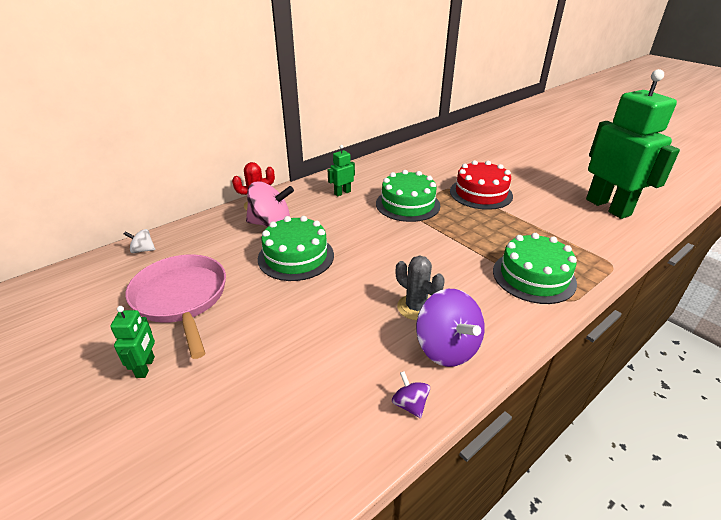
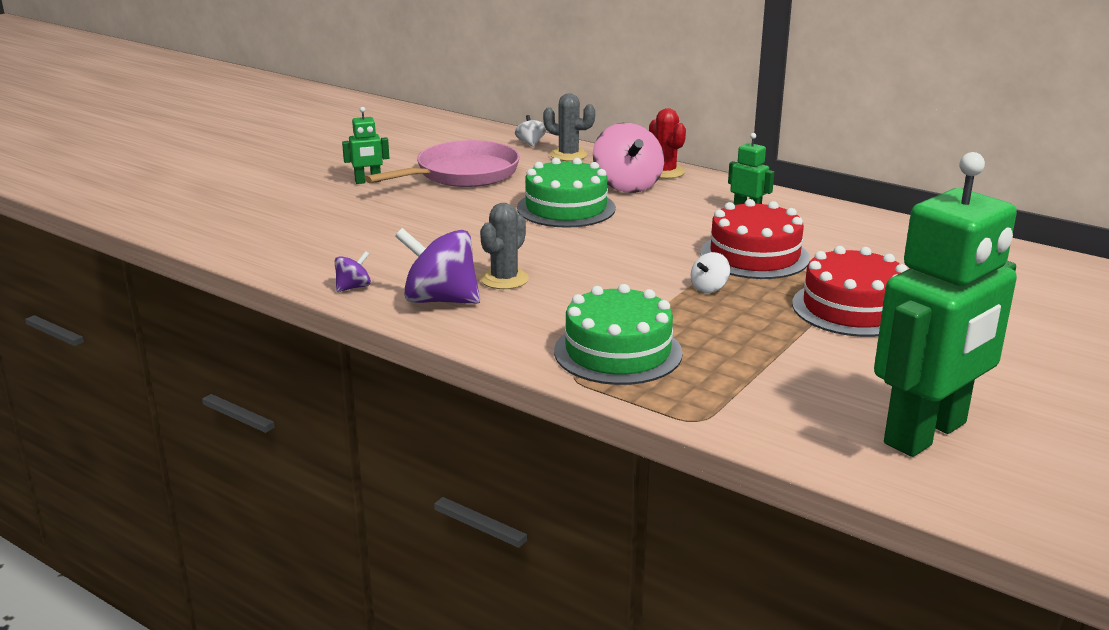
camera: 75 degrees right, 10 degrees down
(188, 237) = (568, 155): none -> grey cactus
(407, 204) = (754, 256): green cake -> red cake
(446, 348) = (440, 300): purple spinning top -> purple spinning top turned 60 degrees clockwise
(449, 228) = (709, 288): none -> white spinning top

